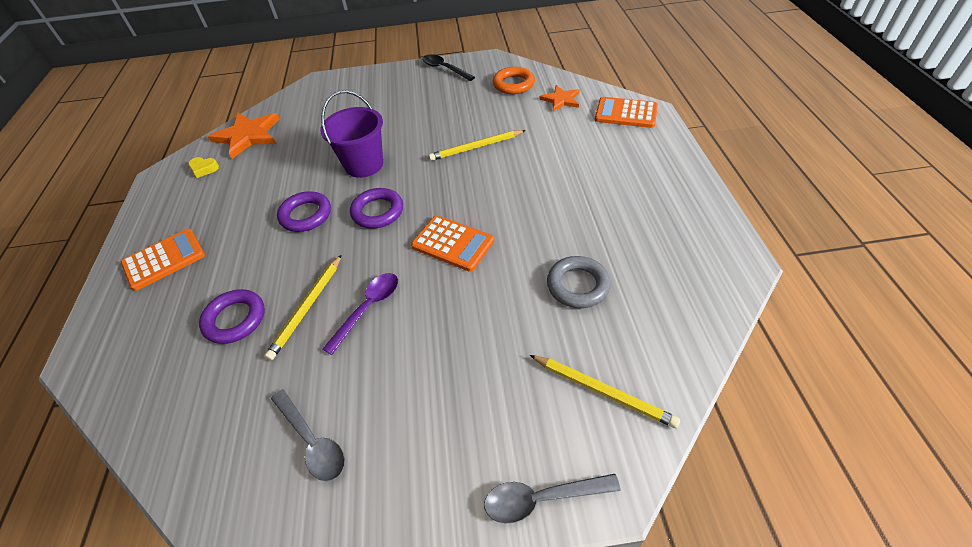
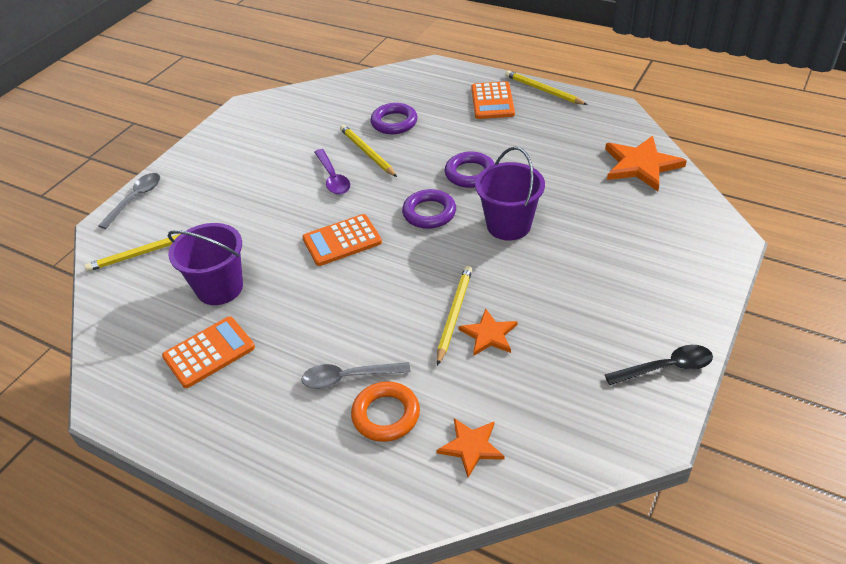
camera: 125 degrees right, 5 degrees down
(132, 232) = (543, 90): none -> yellow pencil
(204, 169) = (603, 132): yellow heart -> none
(312, 441) = (270, 134): grey spoon -> grey spoon (349, 378)
(479, 127) = (489, 334): none -> orange star
(513, 84) = (556, 419): orange ring -> orange ring (386, 415)
(577, 285) = (220, 288): grey ring -> purple bucket
(626, 113) = (374, 495): orange calculator -> orange calculator (209, 352)

